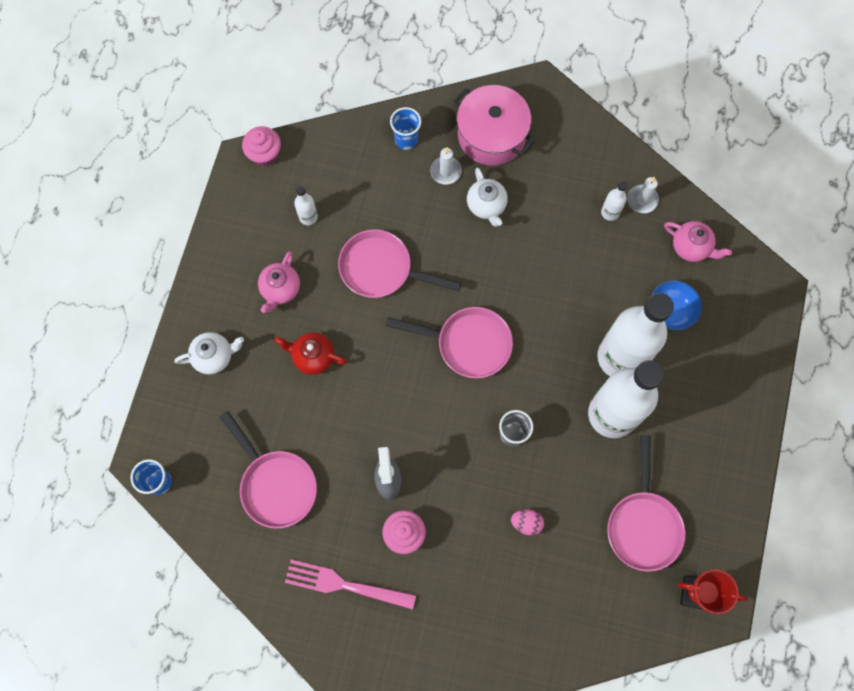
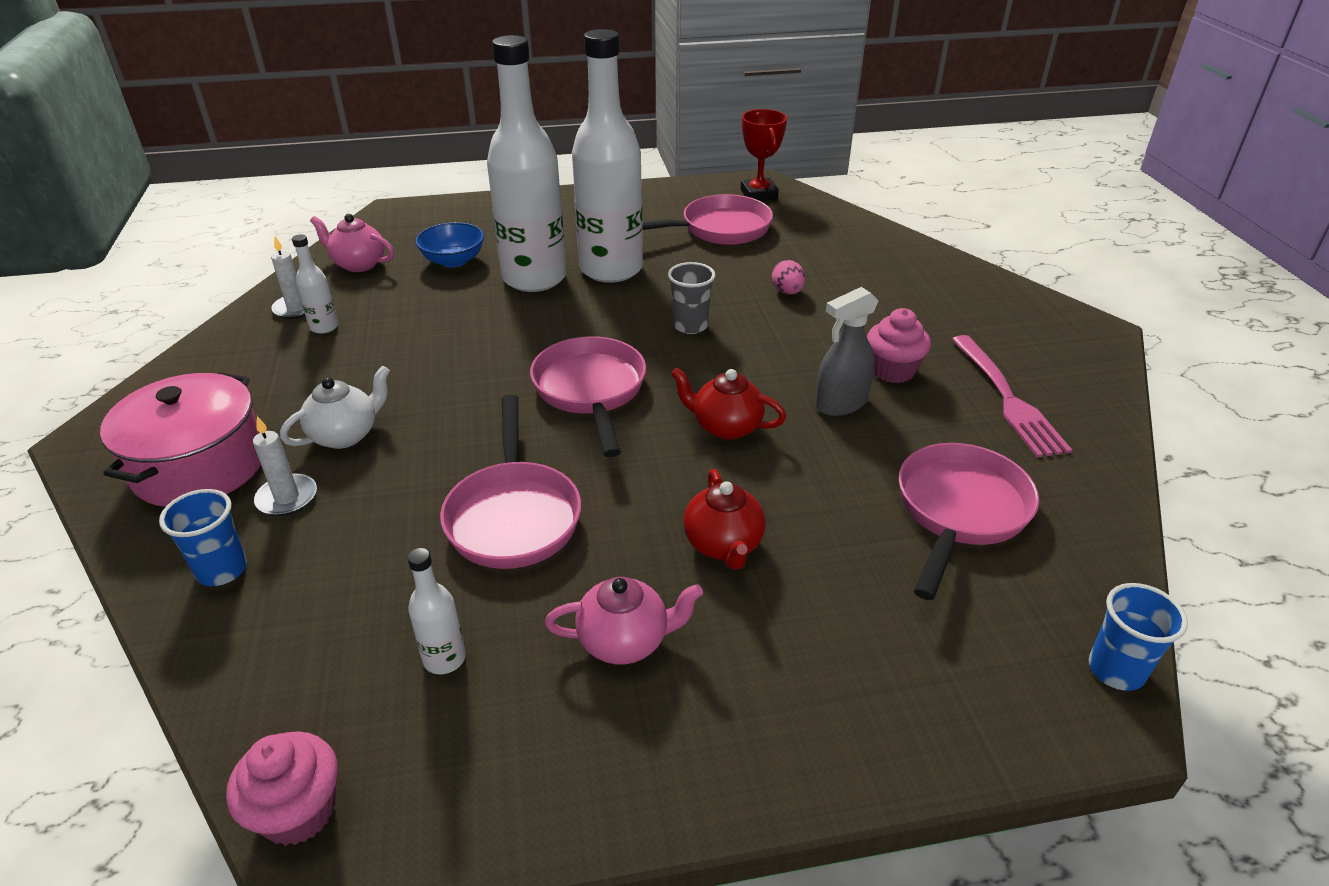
camera: 115 degrees left, 35 degrees down
(214, 356) = (827, 691): white teapot -> none
(399, 403) = (725, 427): none -> red teapot
(691, 247) = (358, 264): pink teapot -> pink teapot turned 75 degrees counterclockwise

